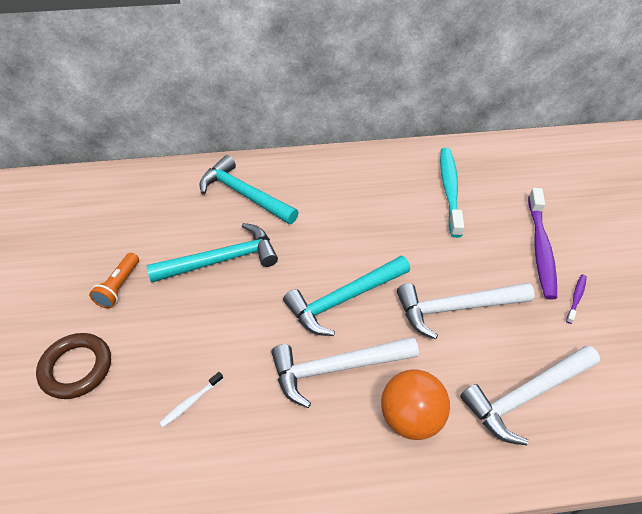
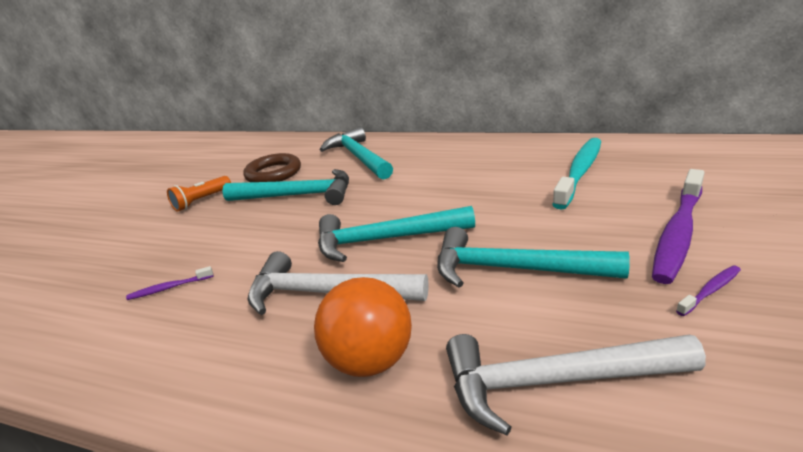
camera: 30 degrees right, 20 degrees down
(76, 368) = (116, 245): brown ring -> brown ring (273, 173)
(191, 402) = (169, 288): white toothbrush -> purple toothbrush
(456, 308) = (513, 269): white hammer -> turquoise hammer

